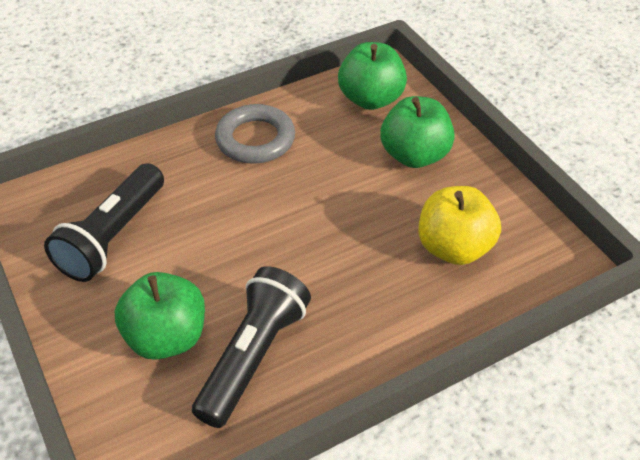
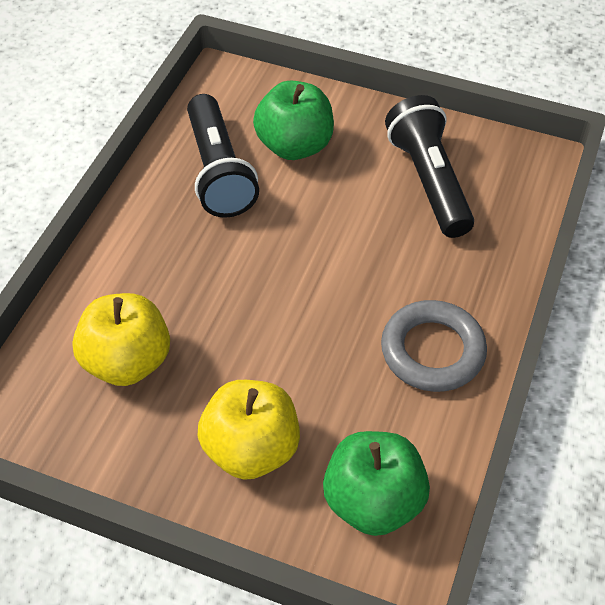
camera: 140 degrees right, 5 degrees up
(414, 155) = (251, 449): green apple -> yellow apple

